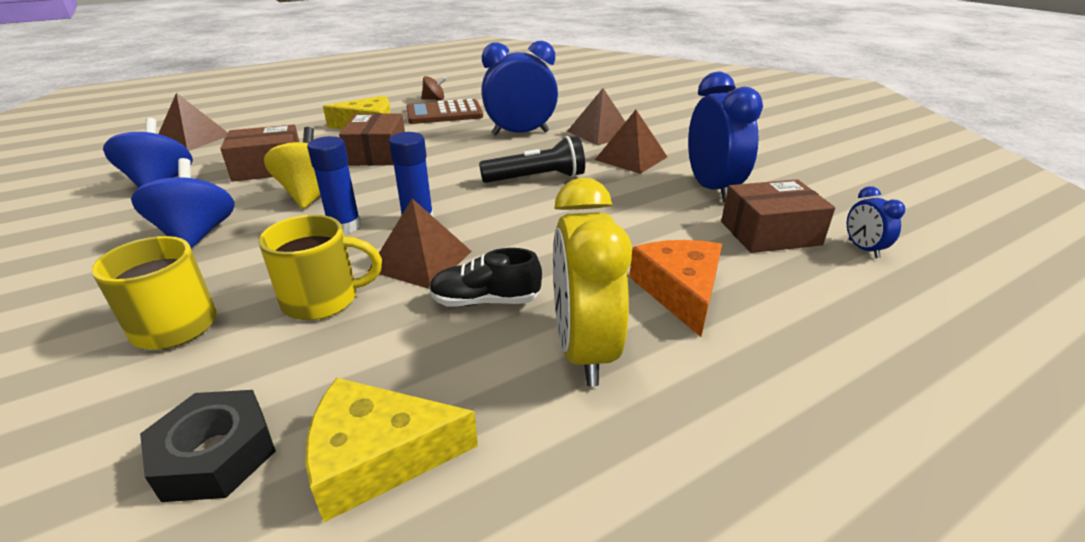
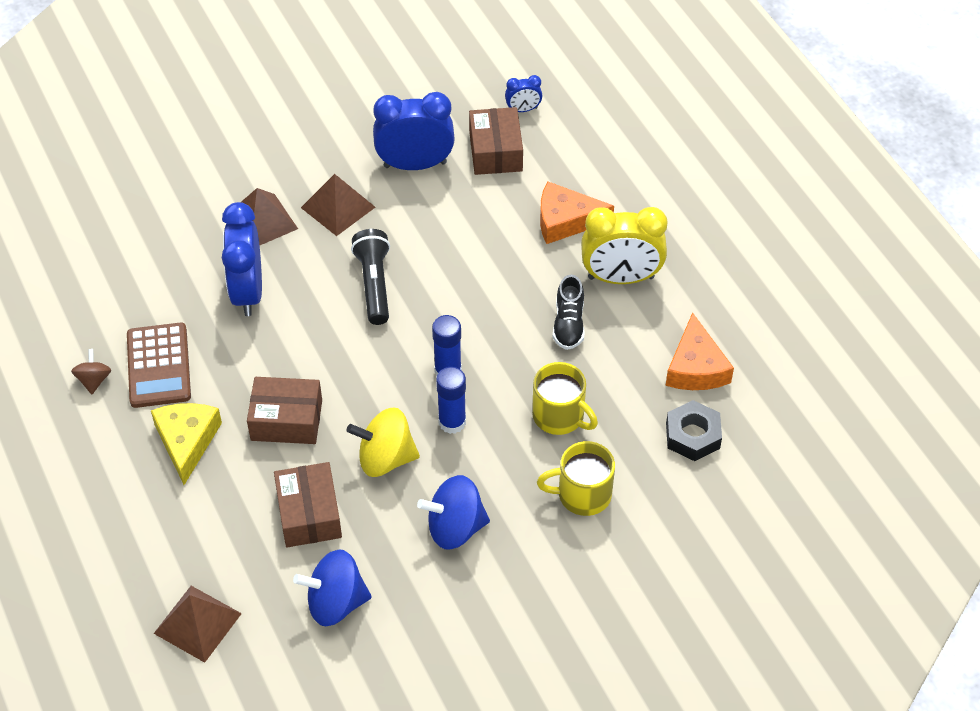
camera: 85 degrees left, 20 degrees up
(323, 299) = (560, 416): yellow mug -> yellow mug turned 135 degrees clockwise
(378, 456) = (695, 367): yellow cheese -> orange cheese
(421, 261) = (513, 363): brown pyramid -> none

